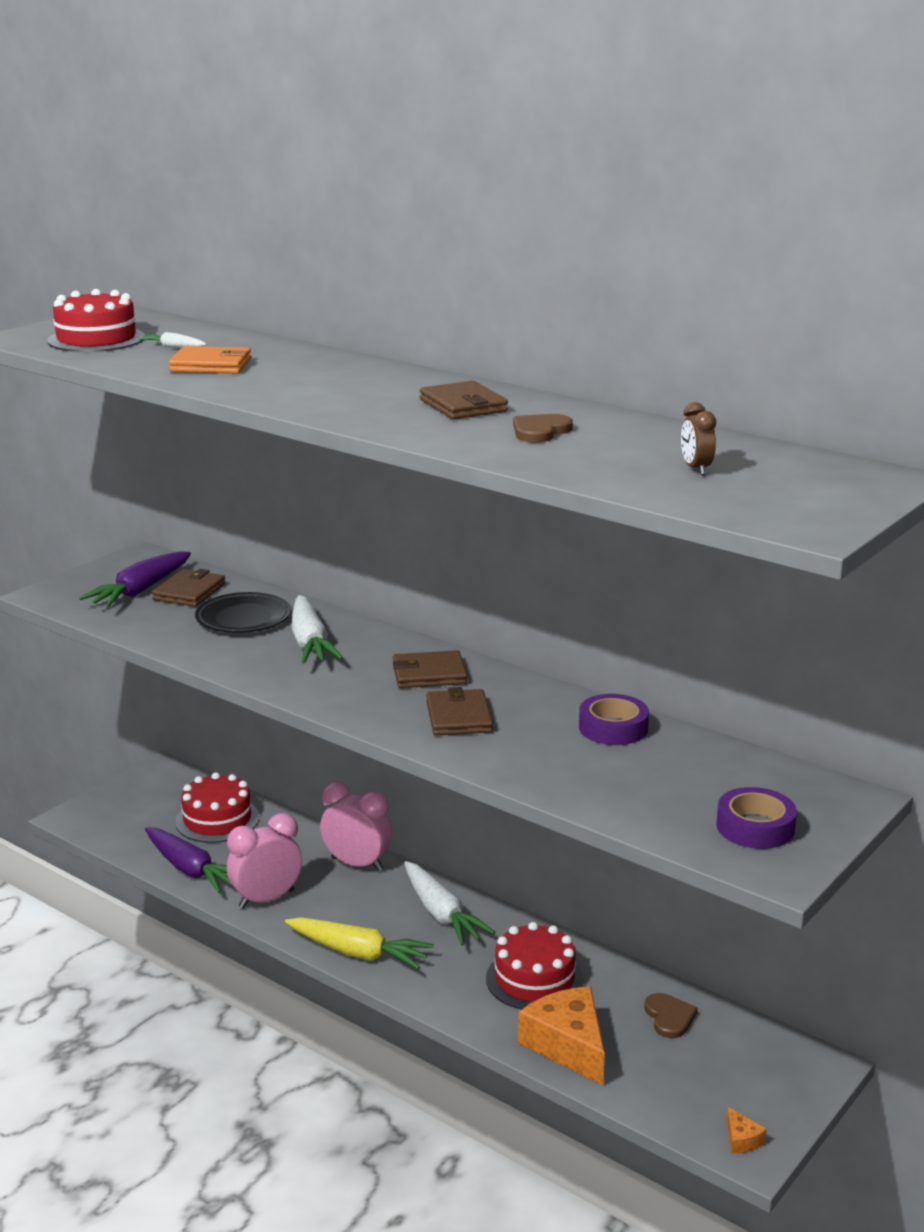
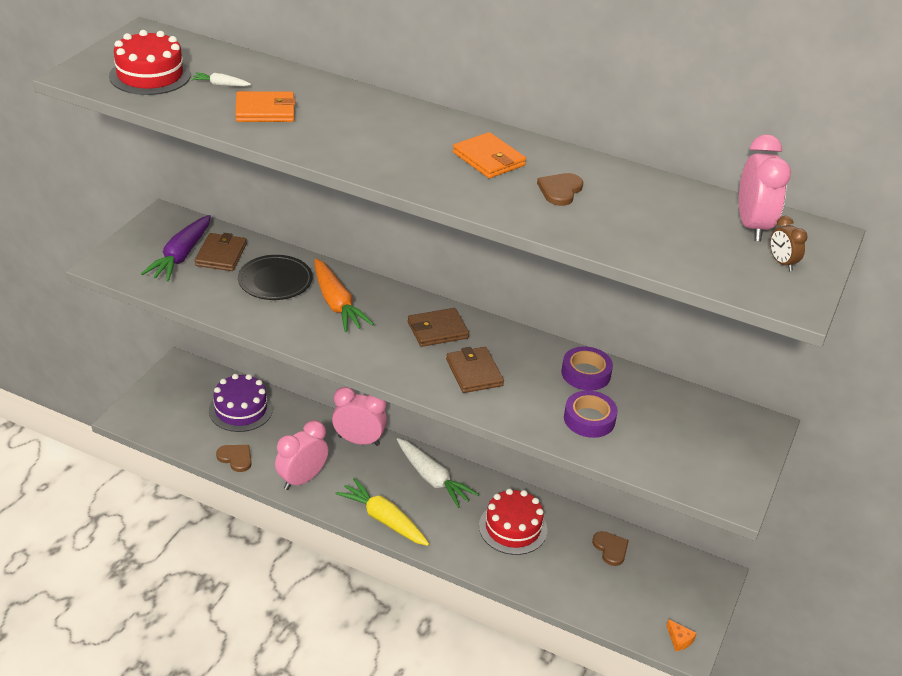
camera: 15 degrees left, 15 degrees up
(190, 869) = (236, 458): purple carrot -> brown heart
(217, 820) = (240, 409): red cake -> purple cake
(310, 642) = (336, 304): white carrot -> orange carrot
(358, 953) = (383, 519): yellow carrot -> yellow carrot turned 150 degrees counterclockwise
(463, 406) = (488, 159): brown wallet -> orange wallet
(568, 1045) = (549, 580): orange cheese -> none
(696, 469) = (689, 233): brown clock -> brown clock (781, 263)
(755, 827) = (707, 459): purple tape -> purple tape (589, 419)
(790, 467) = (752, 226): none -> pink clock

